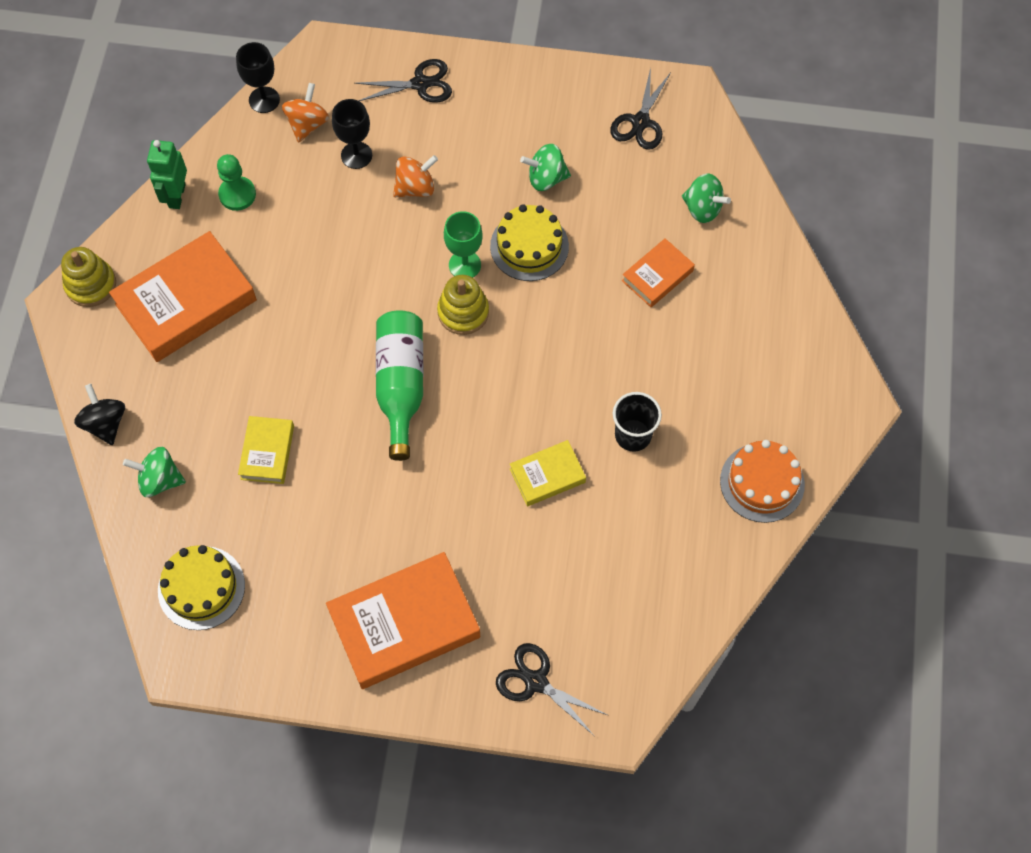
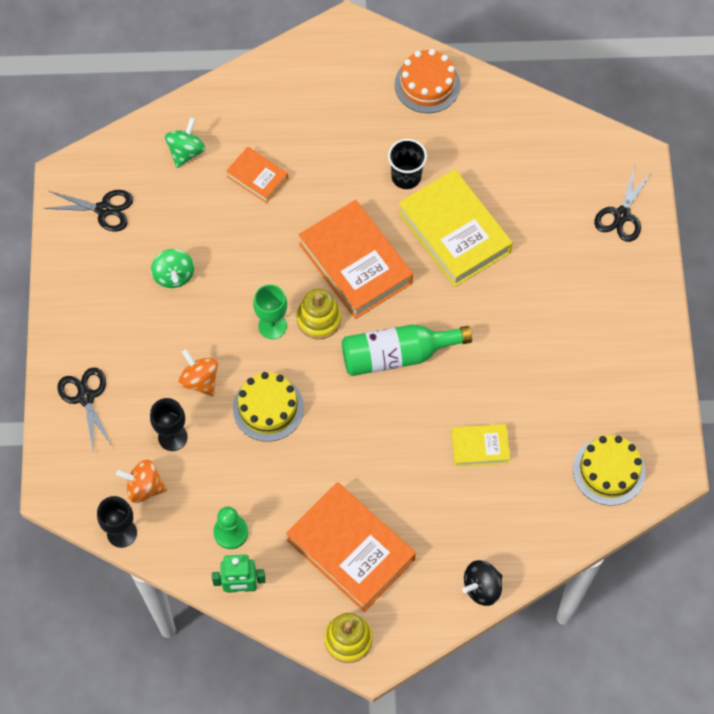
camera: 100 degrees left, 0 degrees up
(160, 480) = (523, 528): green spinning top -> none
(404, 624) = (600, 313): orange book -> orange book (355, 263)
(529, 246) = (245, 278): yellow cake -> yellow cake (268, 408)
(547, 475) = (454, 232): yellow book -> yellow book, size x1.92

